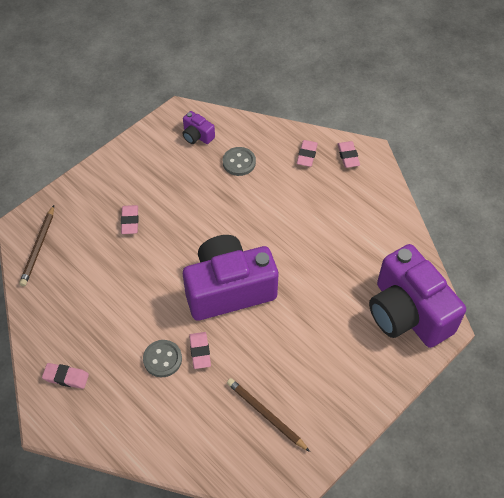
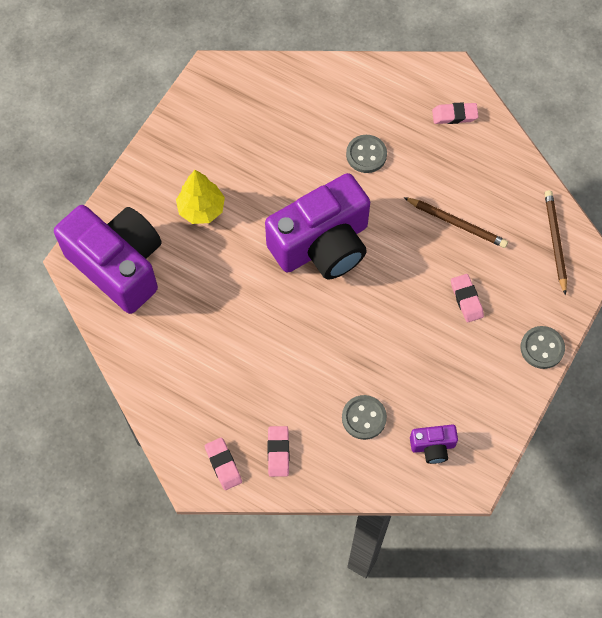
camera: 165 degrees right, 10 degrees up
(90, 177) = (542, 348): none -> grey button
(197, 136) = (433, 446): purple camera -> purple camera turned 150 degrees clockwise
(200, 351) = (330, 171): pink eraser -> none
(266, 415) = (246, 128): brown pencil -> brown pencil (456, 223)
(326, 345) = (201, 209): none -> yellow tree

